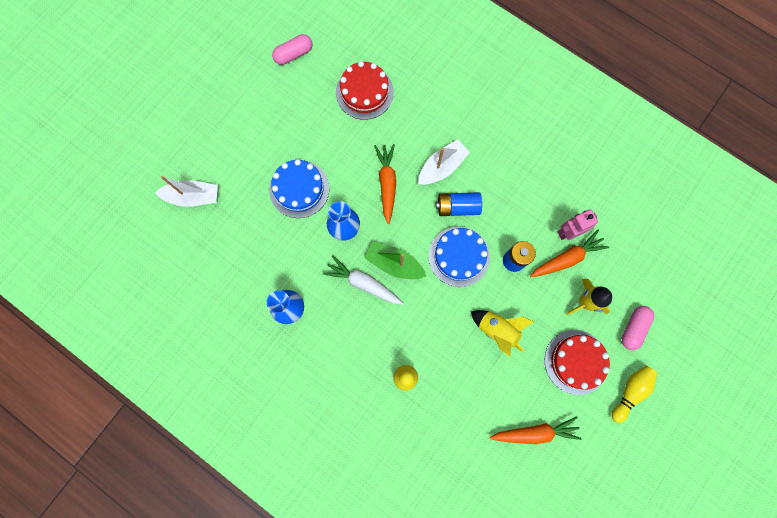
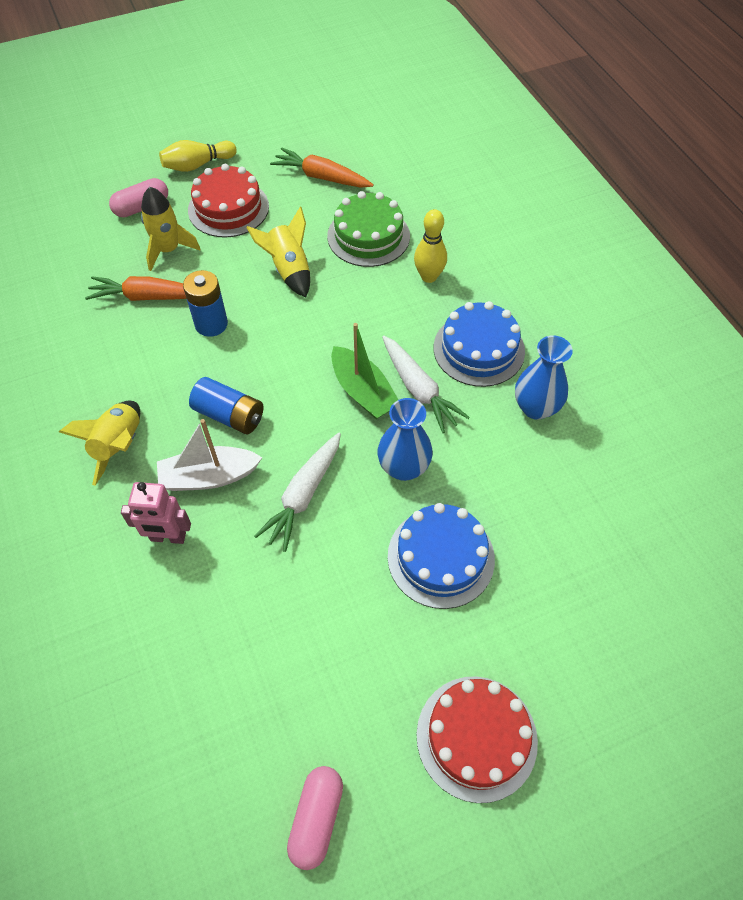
camera: 150 degrees left, 20 degrees down
(193, 197) = (625, 637): white boat -> none
(294, 54) = (316, 818): pink capsule -> pink capsule turned 75 degrees counterclockwise
(364, 92) = (239, 661): red cake -> red cake (476, 737)
(387, 184) = (303, 495): orange carrot -> white carrot
(459, 256) = (274, 360): blue cake -> blue cake (479, 349)
(465, 391) = (368, 236): none -> green cake
(501, 158) = (119, 446): none -> yellow rocket
(568, 232) = (120, 321): pink robot -> pink robot (168, 537)

